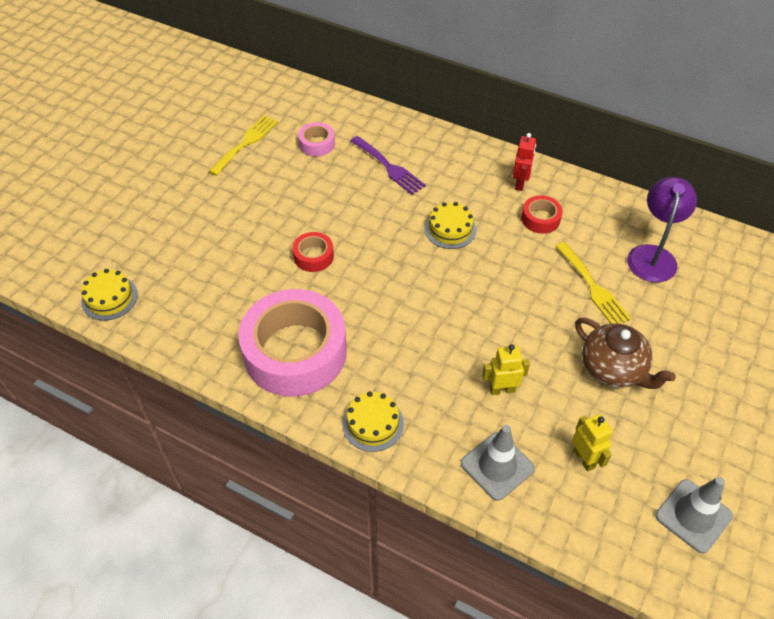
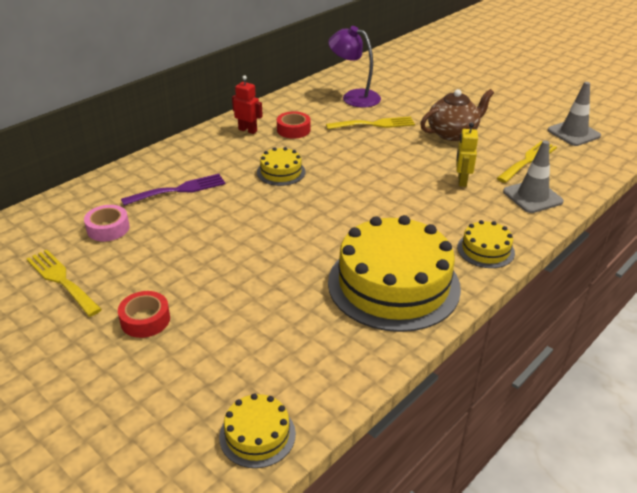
camera: 75 degrees left, 15 degrees down
(295, 352) = (393, 284): pink tape -> yellow cake
(313, 256) = (272, 254): red tape -> red tape (145, 320)
(584, 459) = (528, 160): yellow robot -> yellow fork

